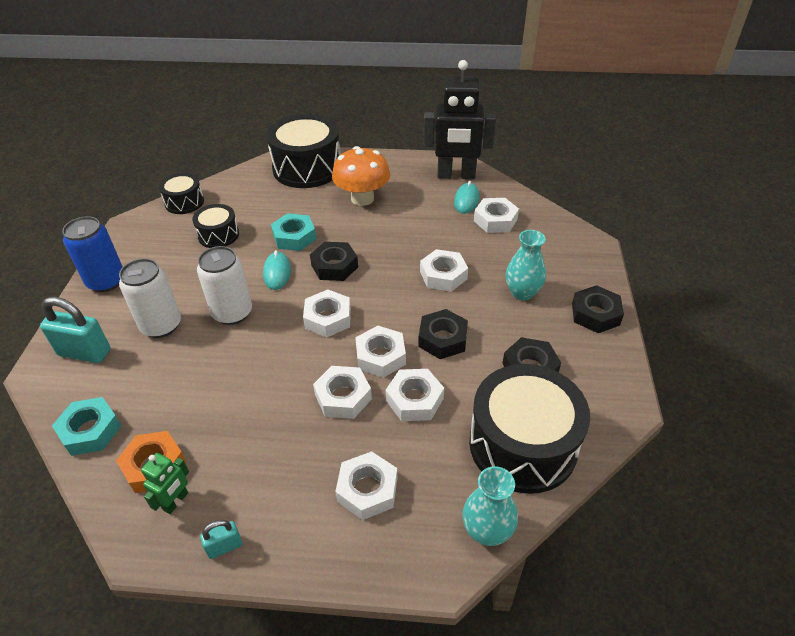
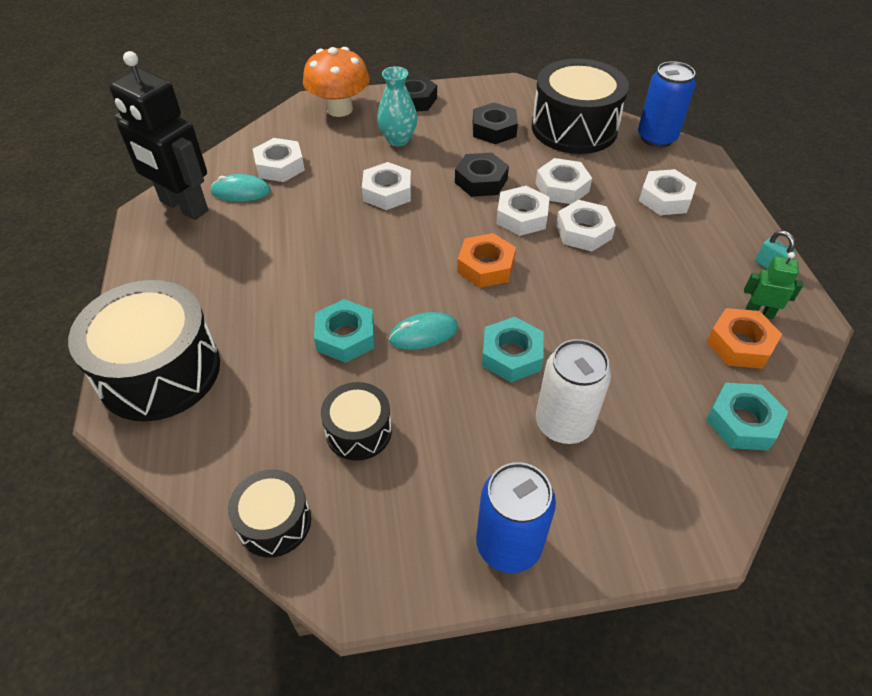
camera: 105 degrees left, 5 degrees up
(85, 352) = (648, 493): turquoise padlock -> none
(232, 313) = (511, 355): white can -> turquoise nut
(328, 318) = (486, 266): white nut -> orange nut
(334, 266) = (396, 281): black nut -> none
(362, 198) = (244, 286): orange mushroom -> orange mushroom (339, 109)
(456, 175) = (183, 206): black robot -> black robot turned 135 degrees clockwise
(487, 531) = (656, 138): turquoise vase -> blue can

